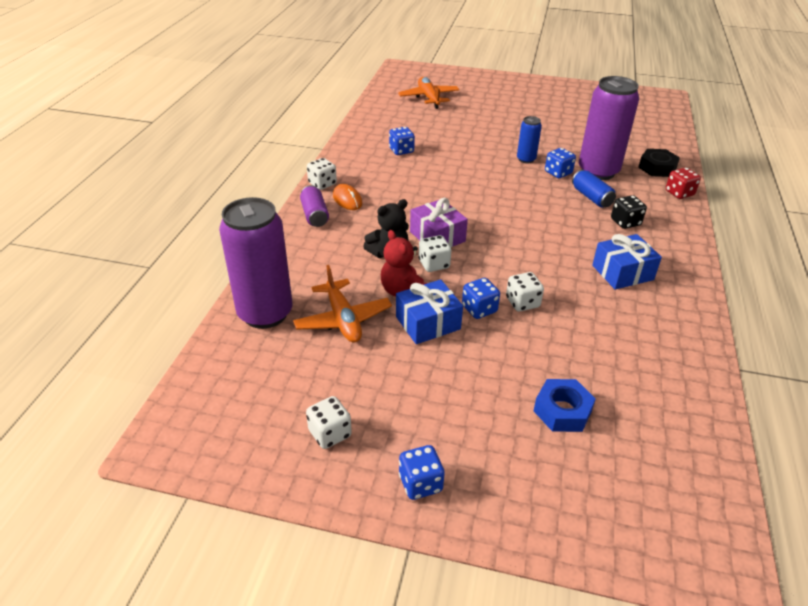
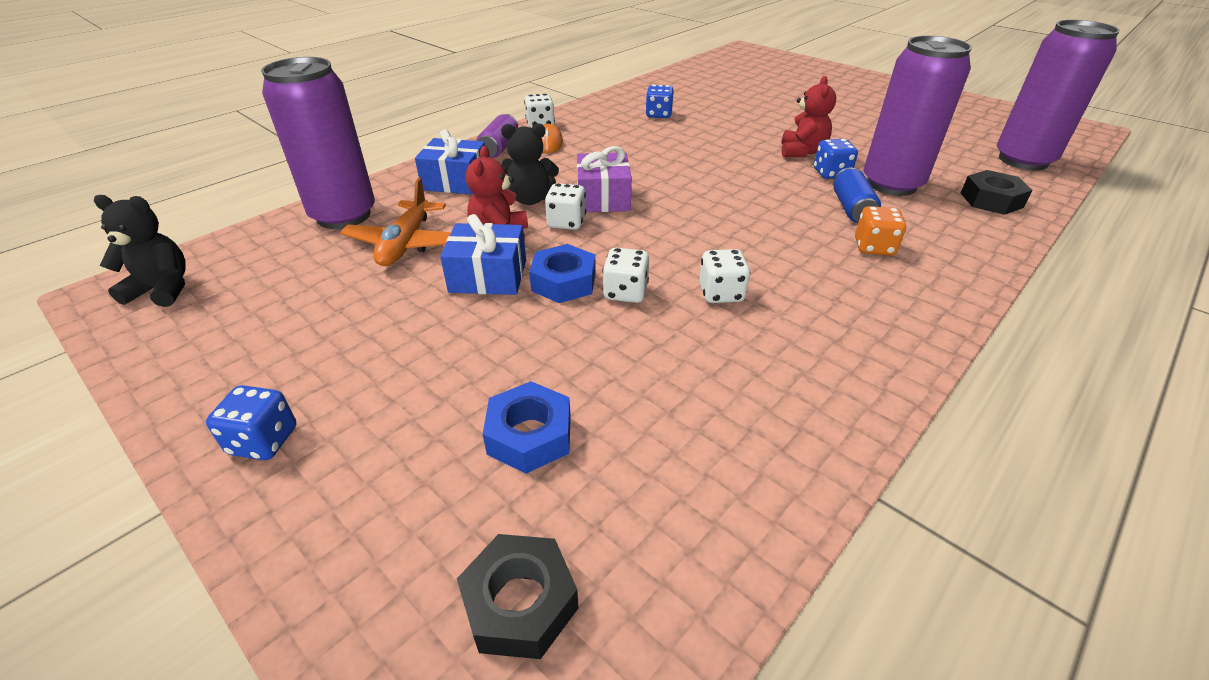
camera: 30 degrees right, 0 degrees up
(201, 424) = (162, 289): none -> black teddy bear
(330, 433) = (250, 346): white dice -> white dice (721, 293)
(429, 98) = (745, 77): orange plane -> none
(479, 309) = (563, 282): blue dice -> blue nut
(526, 159) = (802, 152): blue can -> red teddy bear
(622, 272) = (806, 302): blue gift -> blue gift (456, 181)
(625, 222) = (874, 247): black dice -> orange dice
(644, 491) = (520, 603): none -> black nut
(651, 131) = (1023, 160): none -> purple can
(679, 193) = (999, 236): red dice -> none

